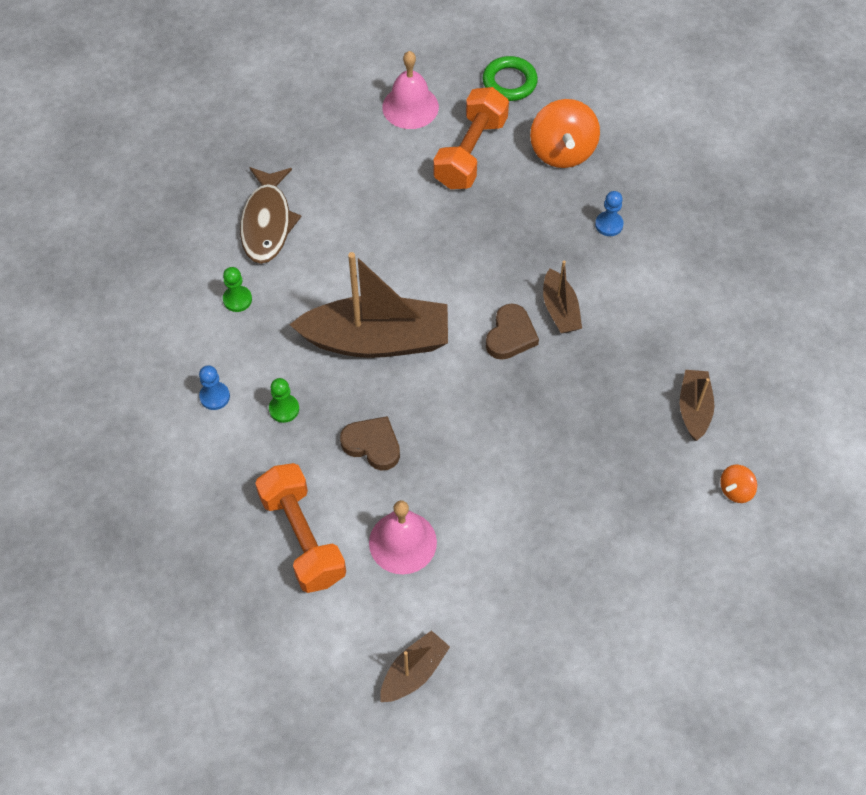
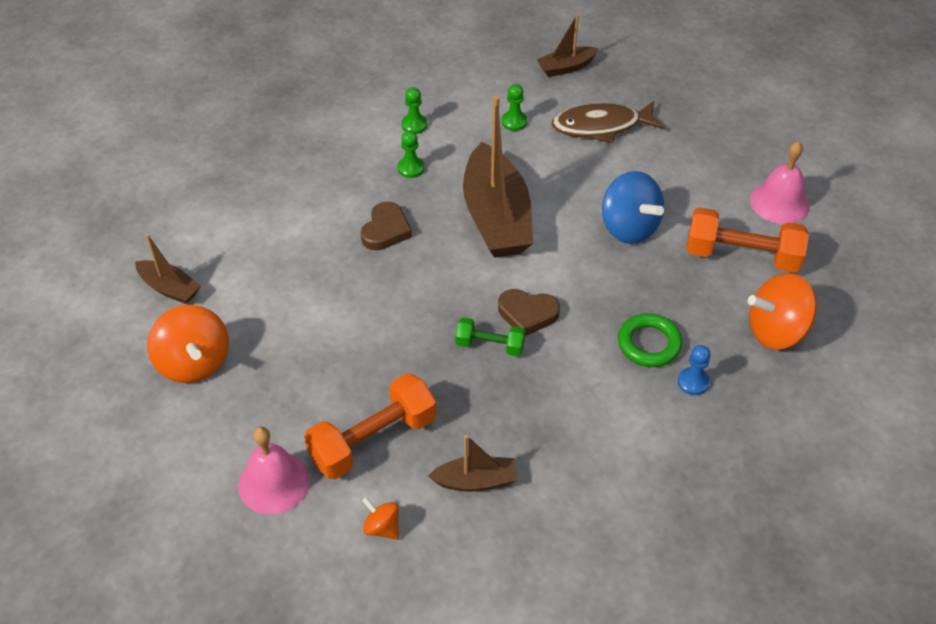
camera: 80 degrees right, 10 degrees down
(214, 396) = (414, 125): blue pawn -> green pawn
(302, 537) = (289, 199): orange dumbbell -> orange dumbbell (373, 440)
(402, 542) = (292, 264): pink bell -> pink bell (274, 482)
(416, 230) = (629, 227): none -> blue spinning top
(509, 82) = (851, 276): green ring -> green ring (649, 344)
(524, 648) = (194, 362): none -> orange spinning top
(543, 373) = (490, 345): none -> green dumbbell
(560, 310) = (569, 350): brown boat -> brown boat (566, 67)

